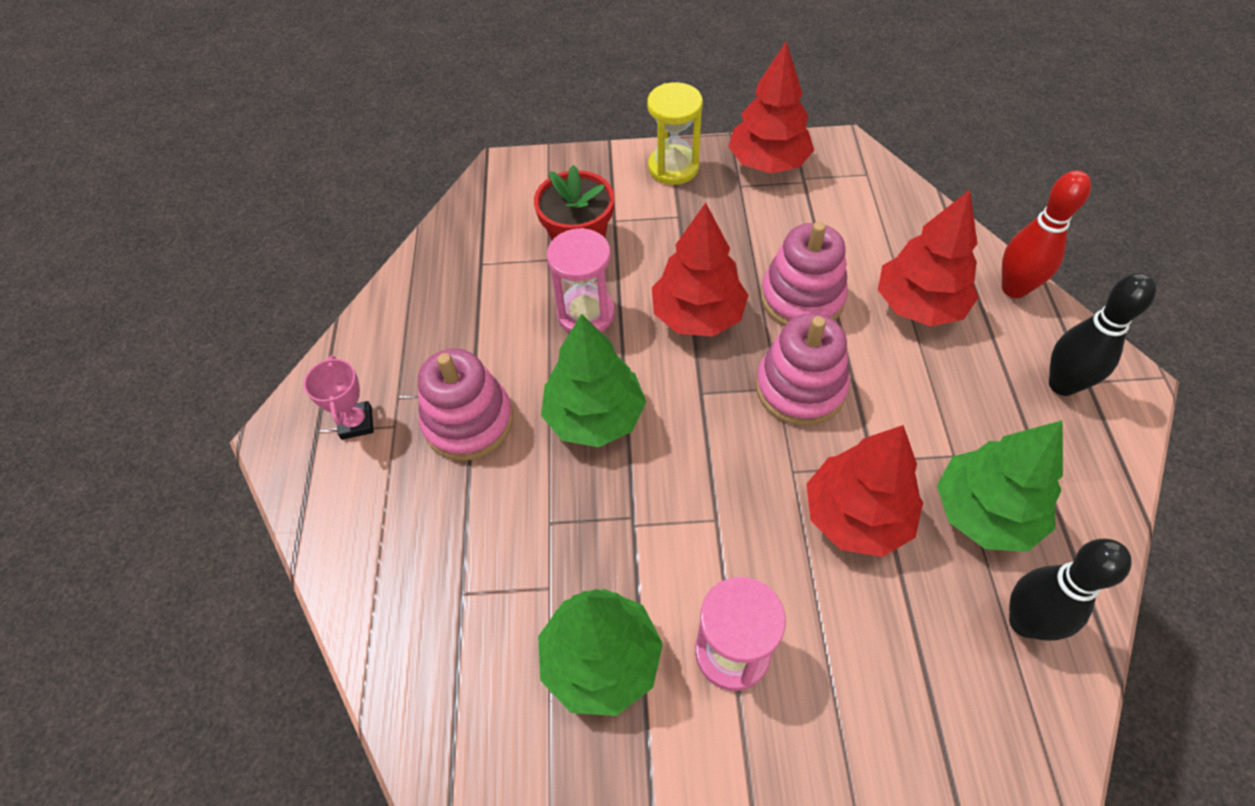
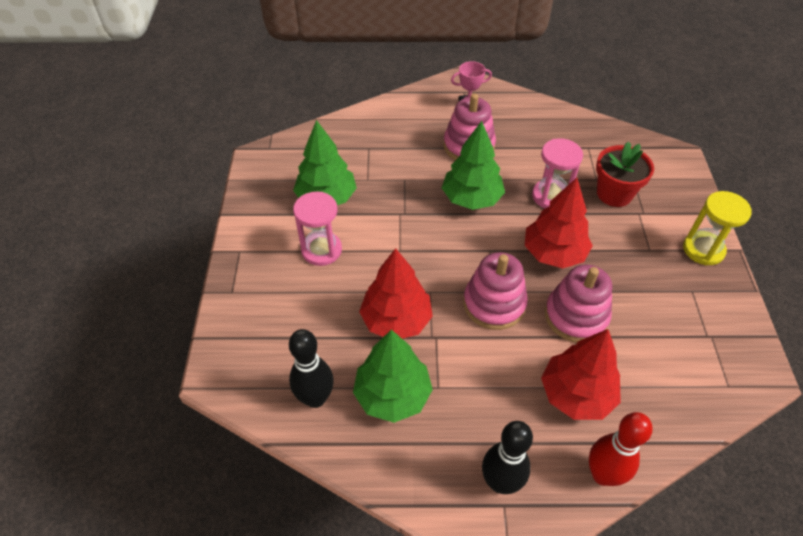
camera: 90 degrees right, 5 degrees down
(768, 163) = (724, 313): red tree -> none

